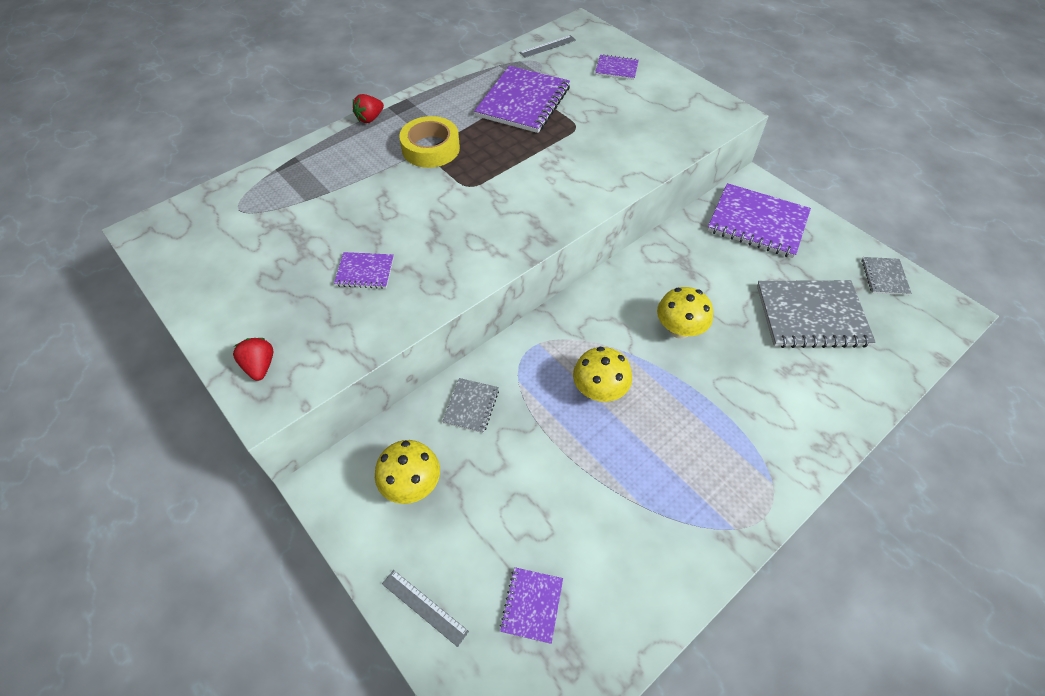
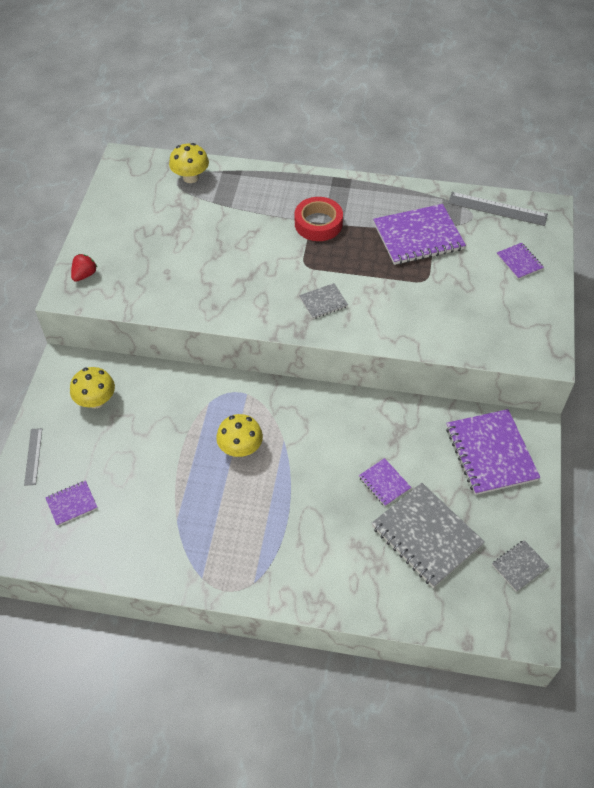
camera: 50 degrees right, 0 degrees up
(365, 272) = (187, 268): purple notebook -> purple notebook (384, 483)
(370, 118) = (312, 176): red strawberry -> none
(431, 148) = (318, 223): yellow tape -> red tape
(471, 406) = (170, 392): grey notebook -> grey notebook (323, 302)
(547, 46) = (497, 209): grey ruler -> grey ruler, size x1.69
(679, 329) = (333, 462): yellow mushroom -> yellow mushroom (190, 177)

